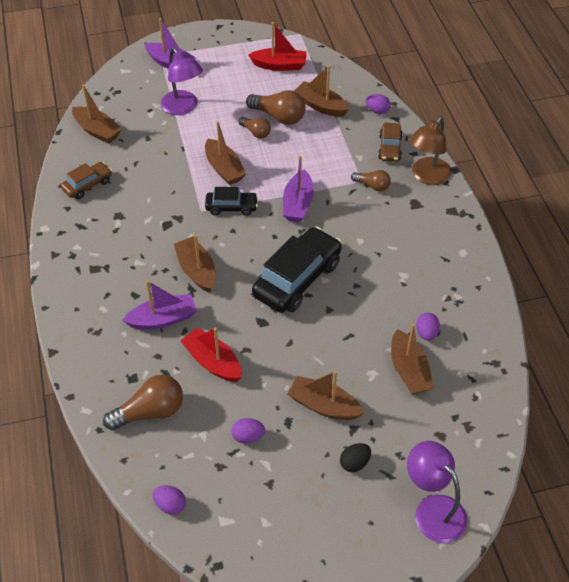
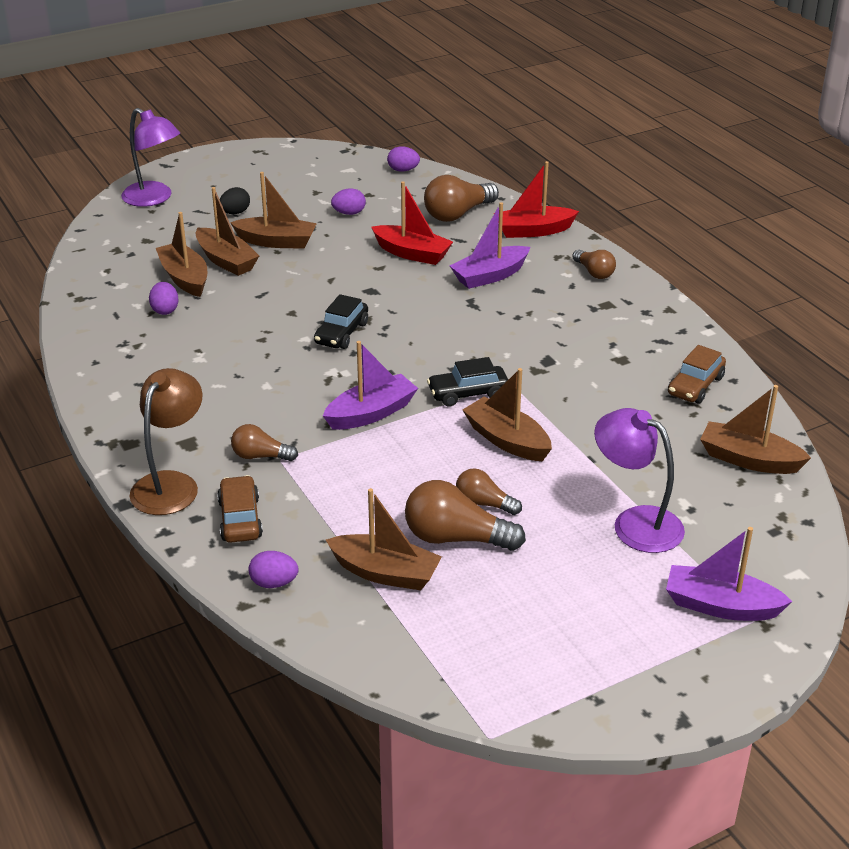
camera: 165 degrees right, 15 degrees down
(81, 305) = (594, 272): none -> brown light bulb
(197, 270) = (476, 322): brown boat -> brown boat (226, 261)
(279, 65) = (499, 644): red boat -> red boat (533, 231)
(297, 279) = (341, 333): black car -> black car, size x0.53
(298, 204) = (371, 413): purple boat -> purple boat turned 60 degrees clockwise

